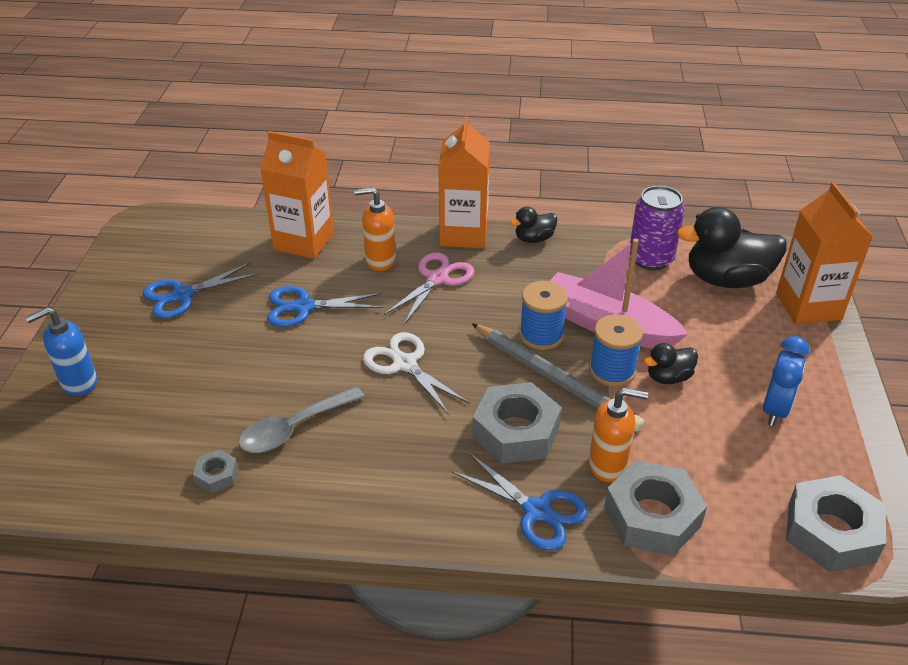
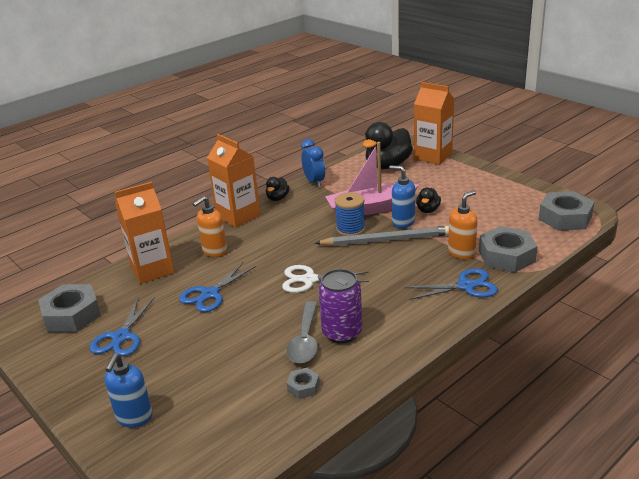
camera: 45 degrees left, 10 degrees down
(437, 279) = (260, 240): pink scissors -> none
(516, 431) = (406, 268): grey nut -> grey nut (72, 315)
(612, 371) = (403, 222): blue spool -> blue soap dispenser
(651, 259) = (344, 176): purple can -> purple can (342, 332)
(775, 409) = (482, 195): blue clock -> blue clock (314, 182)

